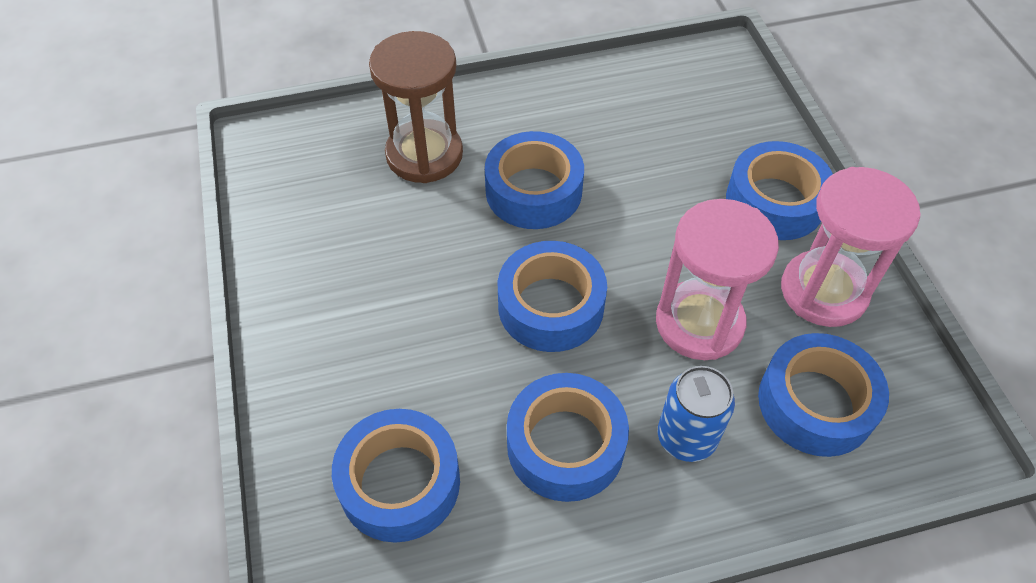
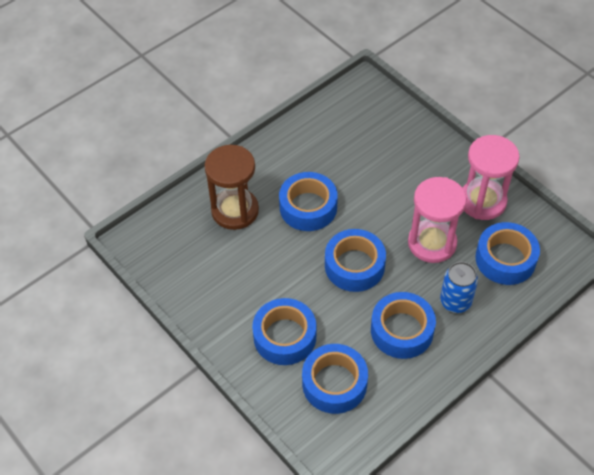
camera: 25 degrees left, 0 degrees up
(774, 201) = (435, 162): blue tape -> blue tape (285, 336)

